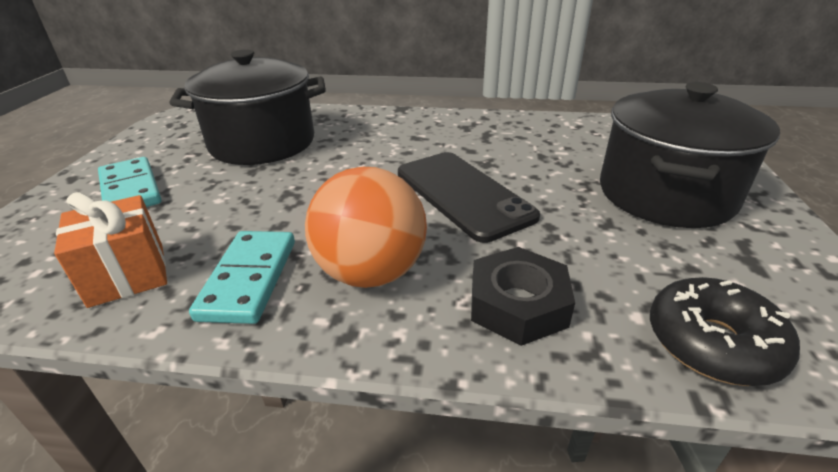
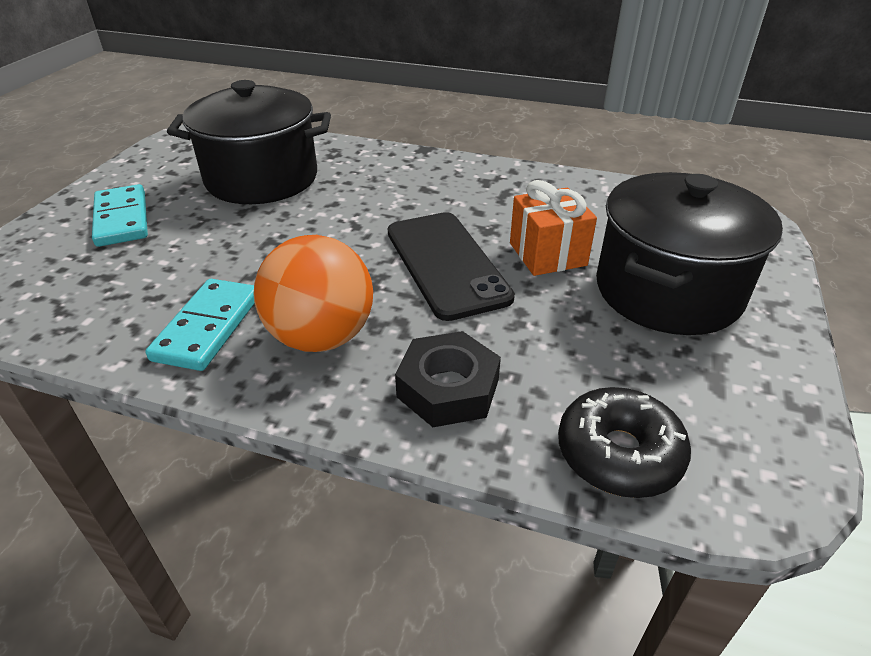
camera: 10 degrees right, 5 degrees up
(128, 274) = (103, 308): orange gift -> orange gift (548, 254)

